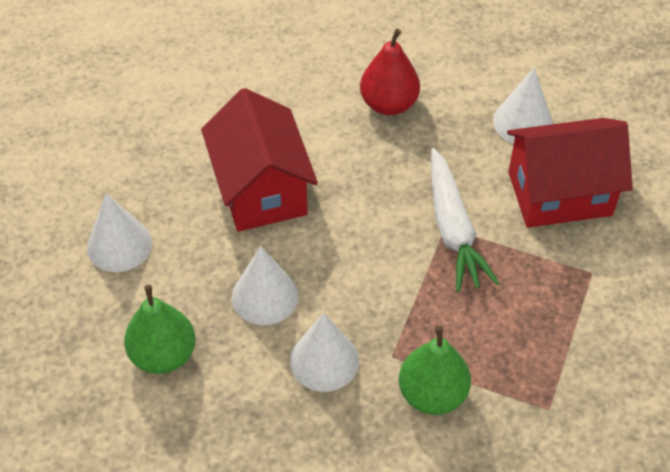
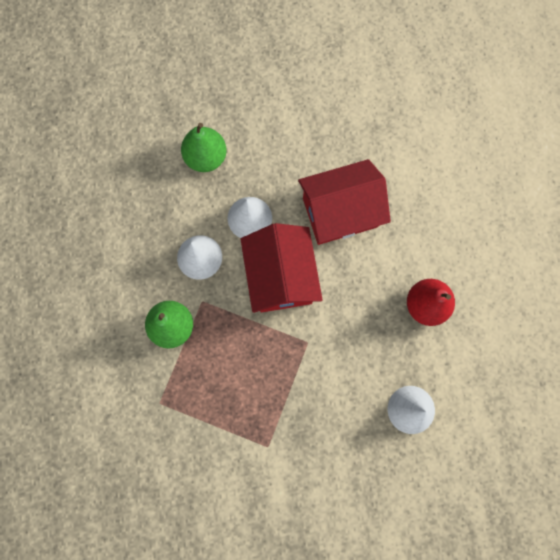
camera: 90 degrees right, 25 degrees up
(119, 245) = (291, 122): white cone -> none
(453, 229) = (306, 348): white carrot -> none
(559, 193) = (340, 431): red house -> red house (281, 277)

